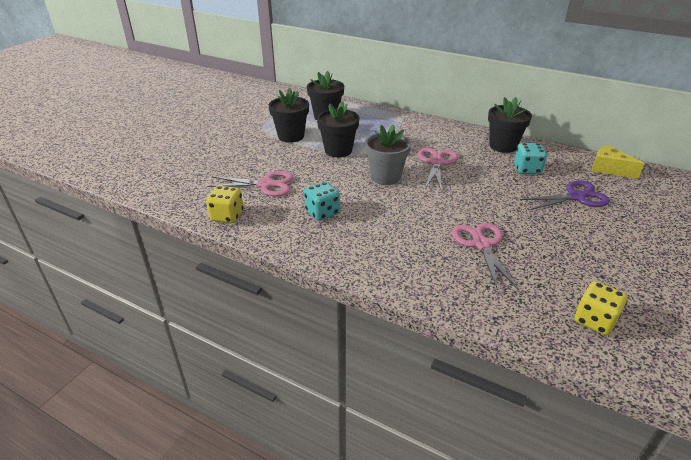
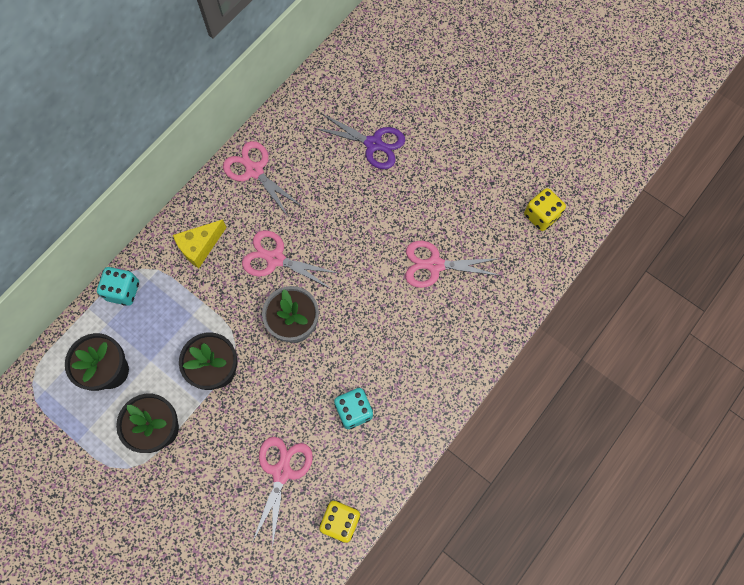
camera: 80 degrees left, 35 degrees up
(503, 146) = (254, 170): black flower pot -> pink scissors
(527, 169) = (312, 167): turquoise dice -> turquoise dice (123, 291)
(576, 197) = (374, 144): purple scissors -> purple scissors turned 120 degrees clockwise
(609, 169) = (329, 86): yellow cheese -> yellow cheese (200, 246)

